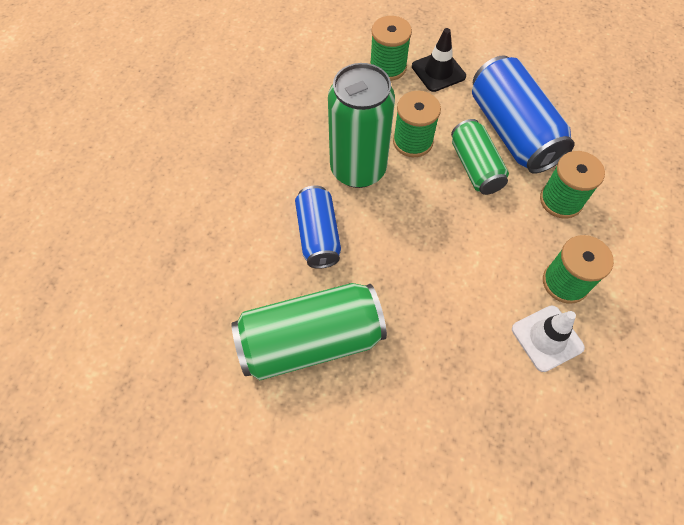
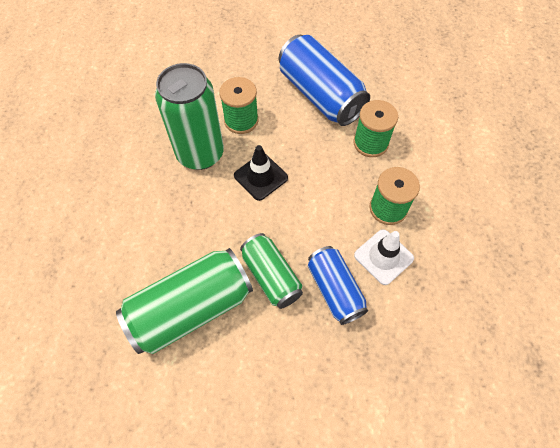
camera: 15 degrees left, 0 degrees up
(318, 235) = (178, 217): blue can -> blue can (335, 290)
(388, 67) = (207, 62): green spool -> none
(438, 71) = (250, 58): black traffic cone -> black traffic cone (260, 177)
(475, 167) = (297, 131): green can -> green can (271, 276)

